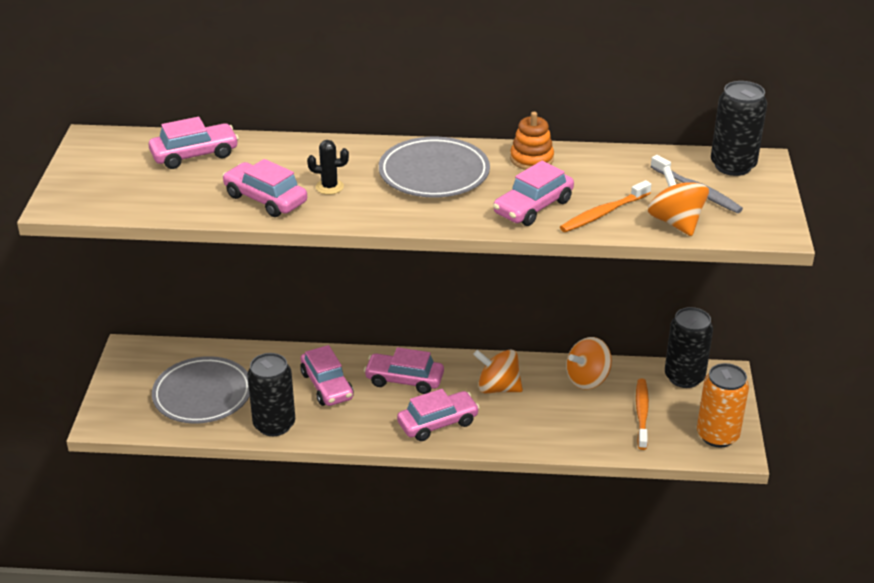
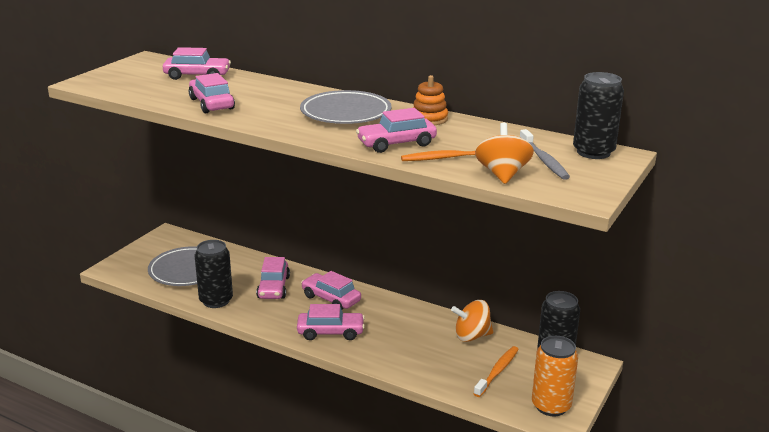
camera: 25 degrees right, 10 degrees down
(329, 187) = (262, 106): black cactus -> none
(498, 388) = (396, 322): orange spinning top -> none

